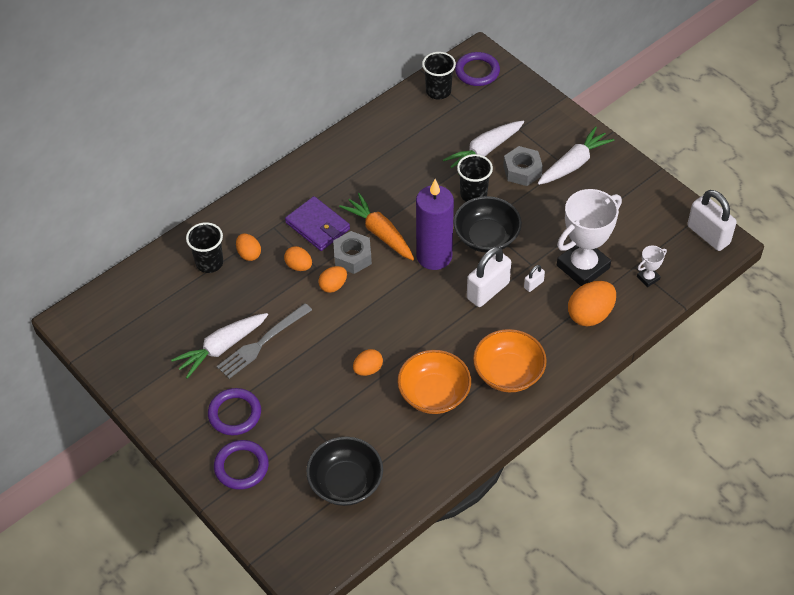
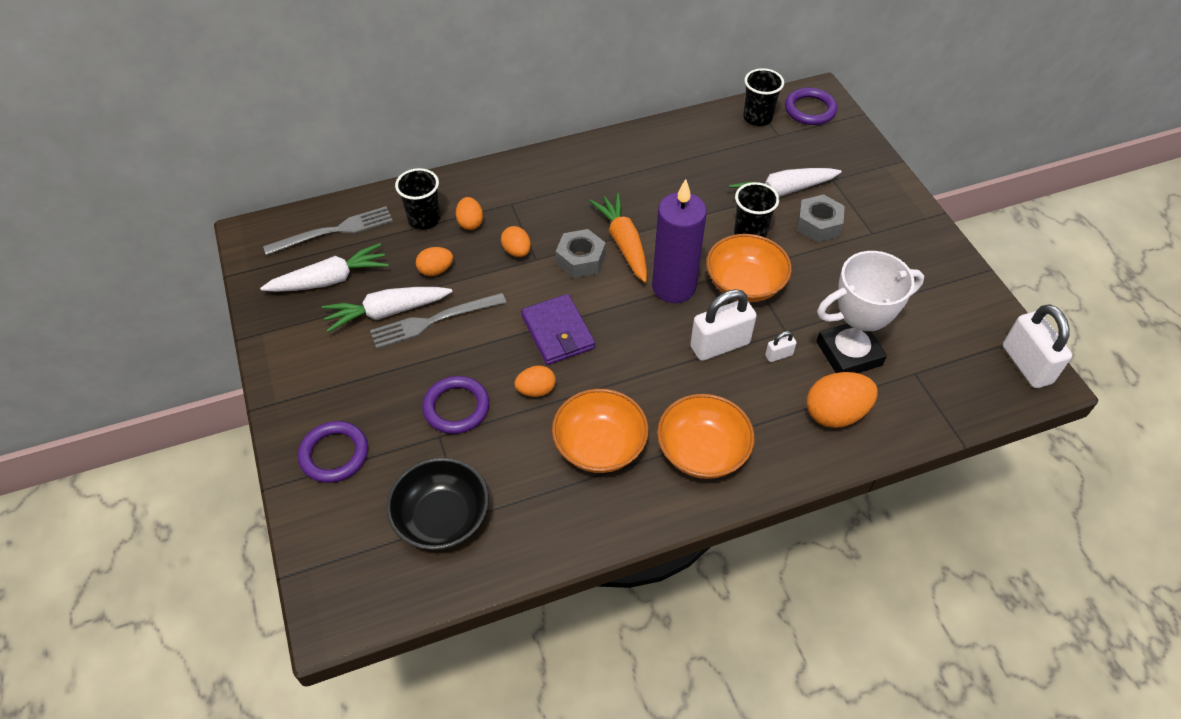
camera: 20 degrees right, 0 degrees up
(140, 296) = (334, 231): none -> grey fork
(235, 414) = (361, 390): purple ring -> purple ring (456, 407)
(318, 226) = (559, 216): purple wallet -> purple wallet (558, 332)
(333, 286) = (543, 284): orange egg -> orange egg (436, 270)
(486, 237) = (744, 284): black bowl -> orange bowl
(574, 164) = (884, 234): white carrot -> white carrot (330, 280)
(648, 278) = (928, 392): white trophy -> none

